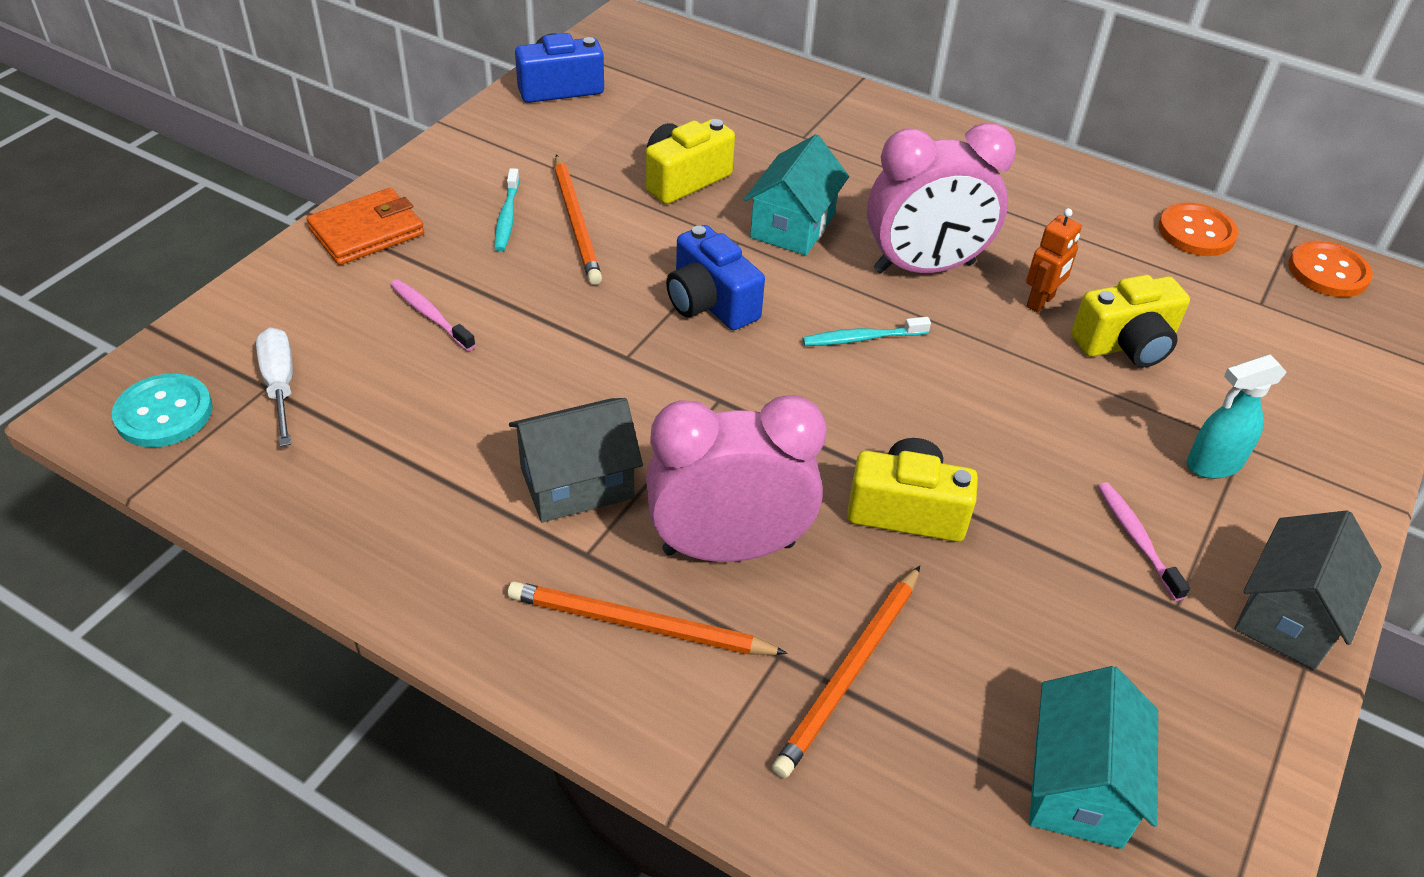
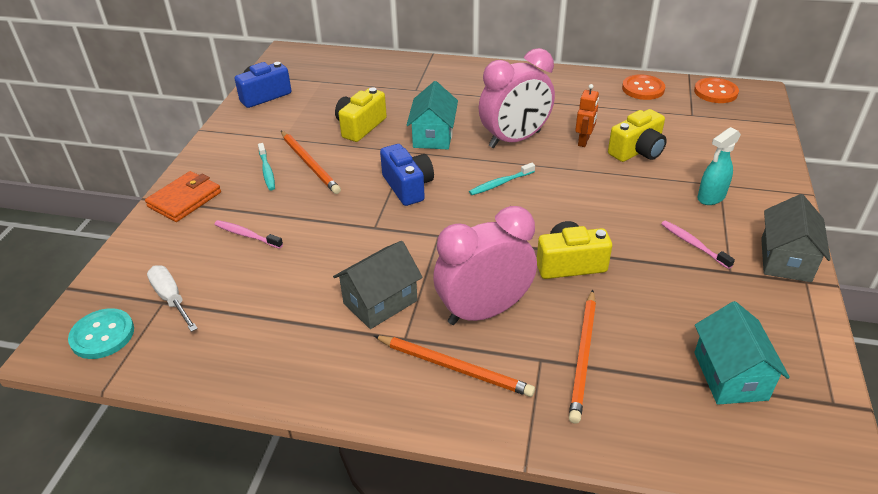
camera: 15 degrees left, 5 degrees down
(639, 625) = (454, 367): orange pencil -> orange pencil turned 150 degrees counterclockwise
(710, 303) = (408, 186): blue camera -> blue camera turned 150 degrees counterclockwise

